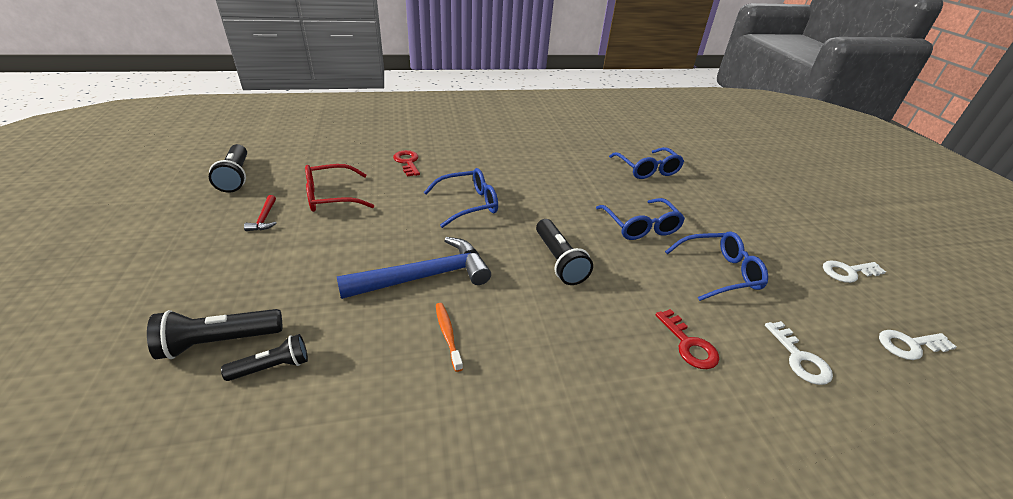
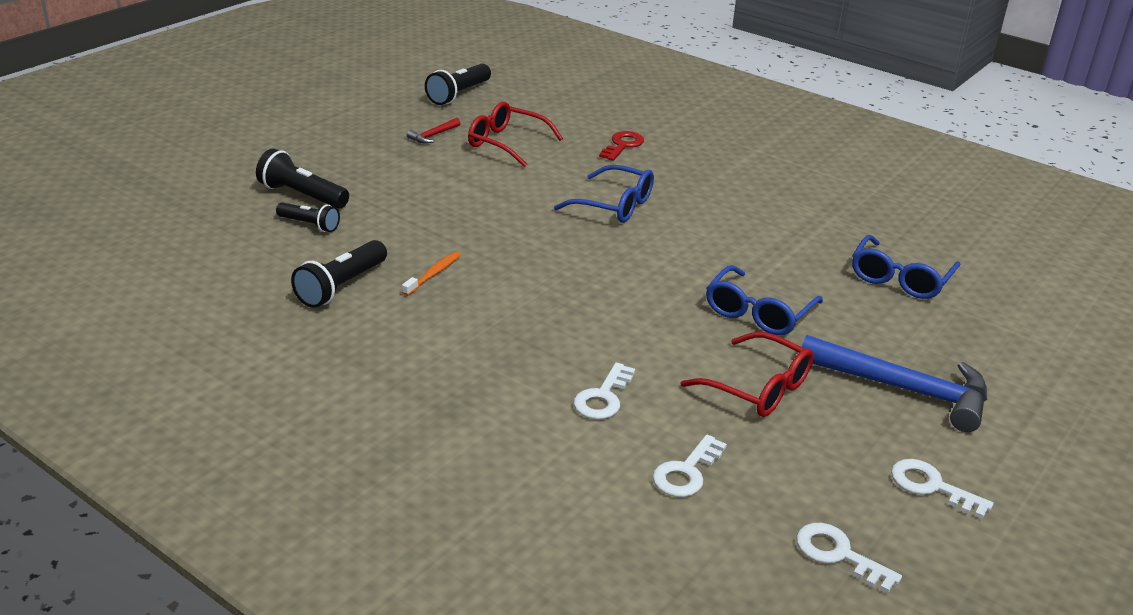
camera: 50 degrees right, 5 degrees down
(425, 276) = (481, 234): blue hammer -> blue hammer (904, 389)
(559, 261) = (611, 287): black flashlight -> black flashlight (341, 287)
(689, 344) = (603, 397): red key -> white key
(719, 272) = (758, 388): blue glasses -> red glasses

